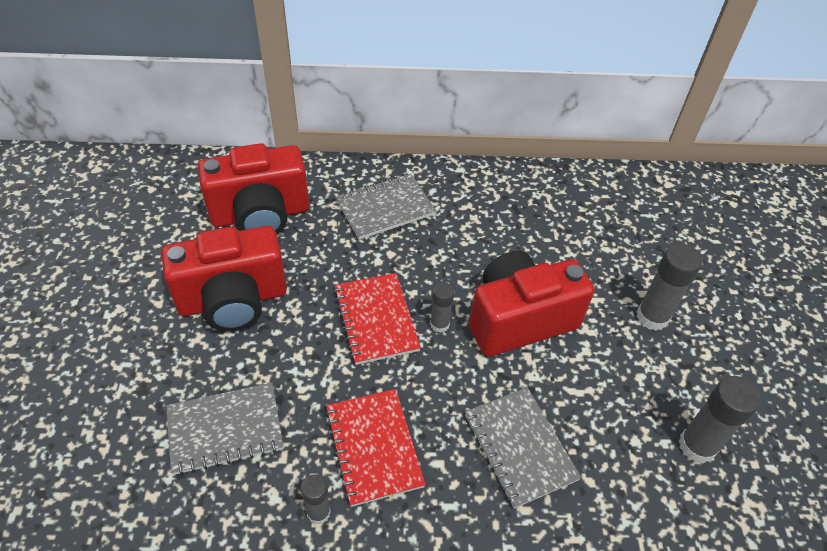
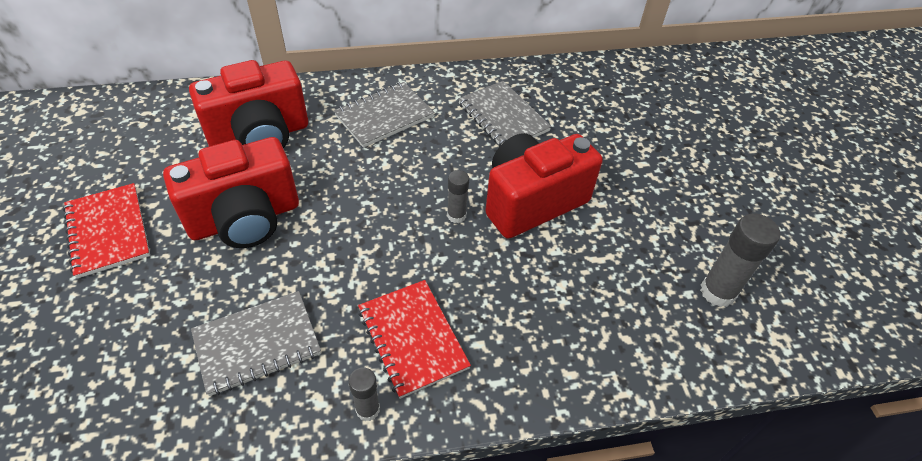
camera: 10 degrees left, 0 degrees up
(376, 320) = (393, 219): red notebook -> red notebook (108, 231)
(519, 447) = (554, 317): grey notebook -> grey notebook (503, 117)
(652, 317) = (654, 184): grey glue stick -> none

